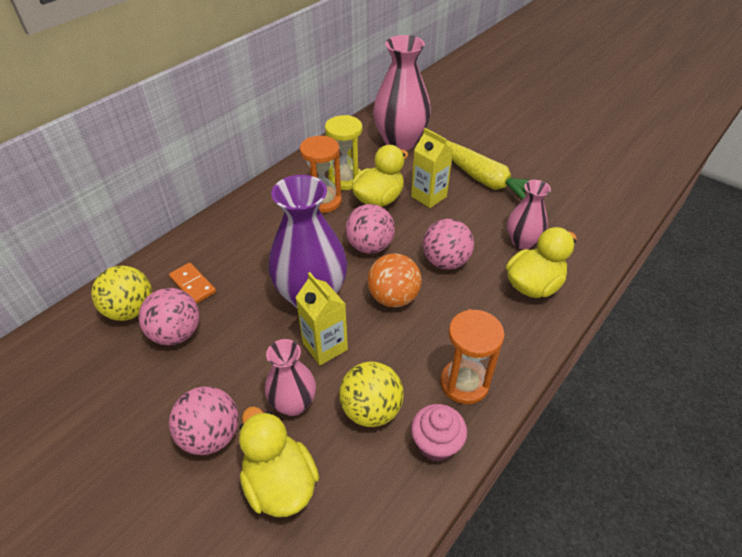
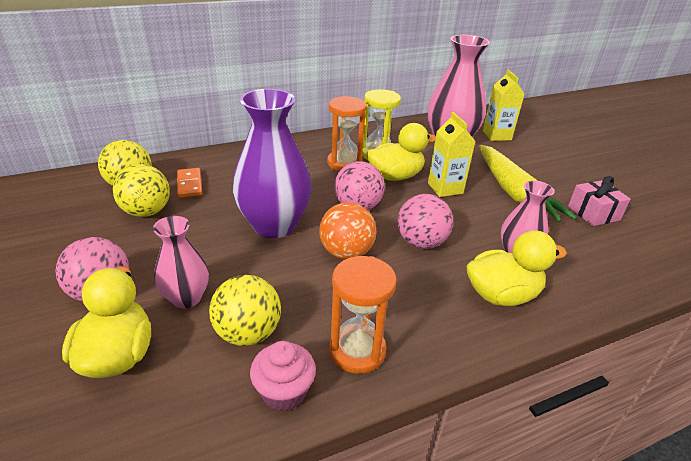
camera: 25 degrees right, 10 degrees down
(176, 333) = (147, 212): pink ball -> yellow ball
(325, 346) = (252, 266): yellow carton -> yellow carton (497, 135)
(554, 178) = (593, 213): none -> pink gift

